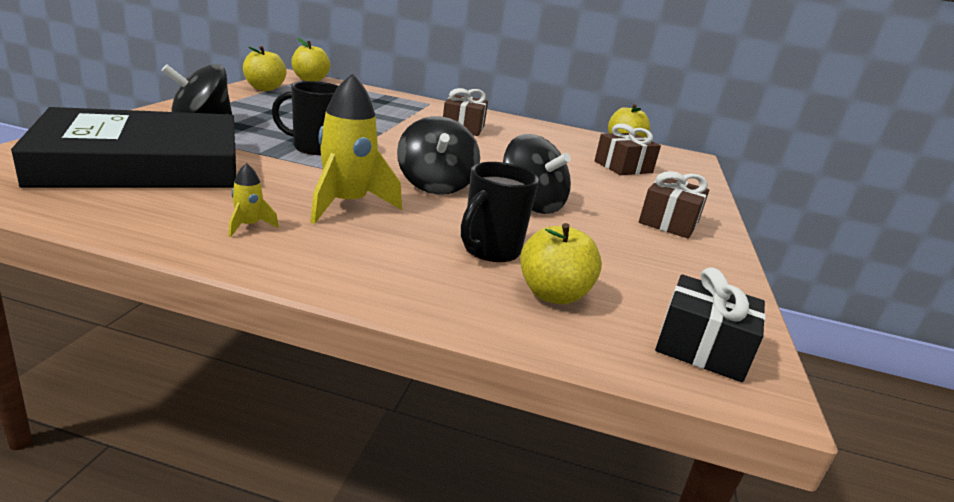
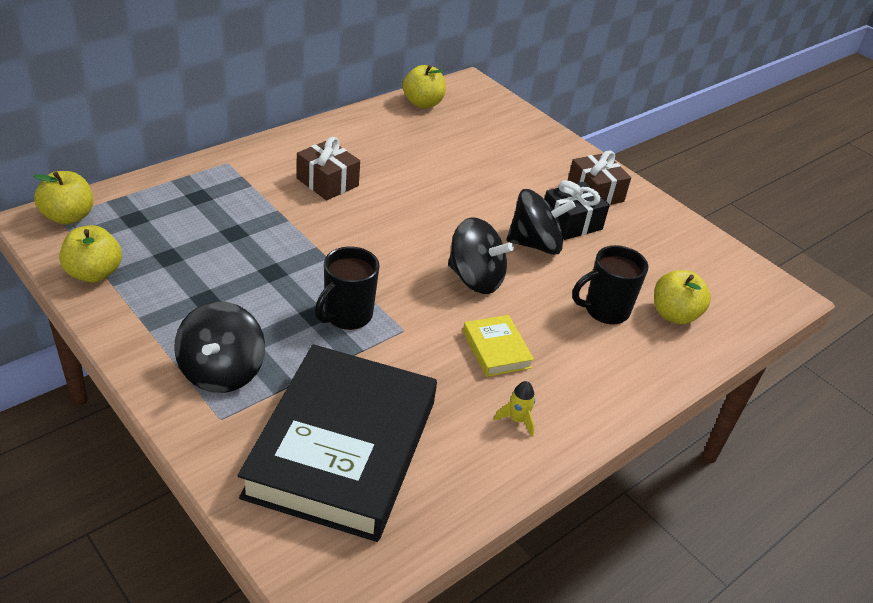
camera: 55 degrees left, 15 degrees up
(346, 205) = (496, 349): yellow rocket -> yellow book
(490, 250) = (605, 310): black mug -> black mug turned 90 degrees clockwise
(623, 167) = (480, 143): brown gift -> none
(701, 347) = (749, 290): black gift -> black gift (571, 222)

